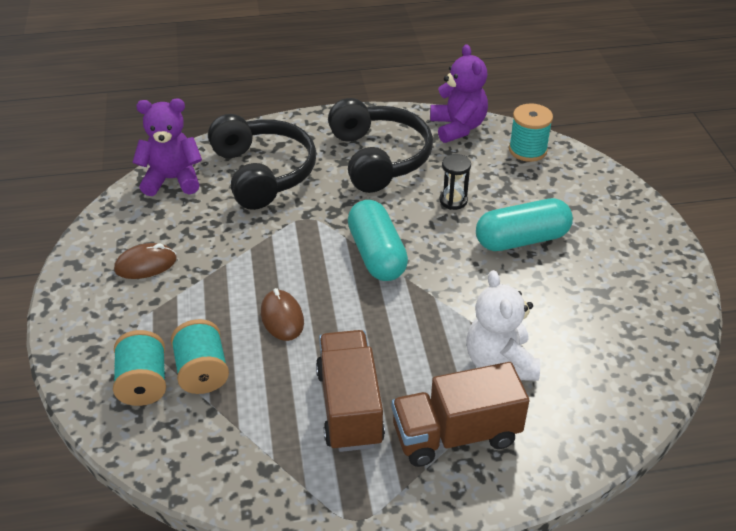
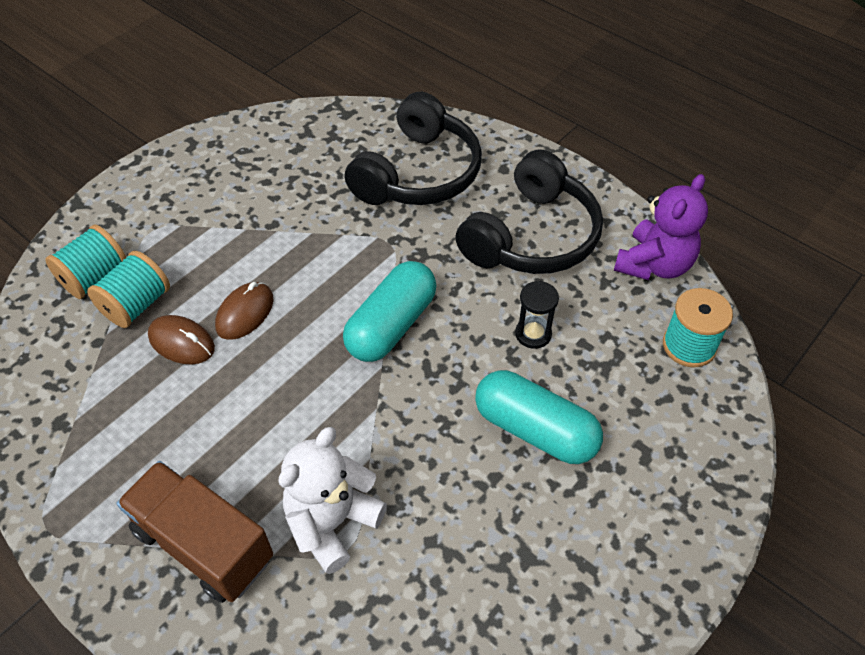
camera: 50 degrees right, 10 degrees up
(146, 264) = (229, 183): brown mouse -> brown mouse (182, 342)
(172, 179) = (346, 126): purple teddy bear -> none
(349, 407) = (175, 435): brown truck -> none

